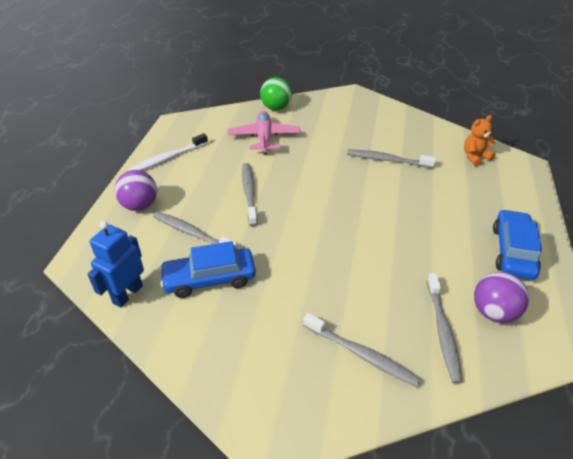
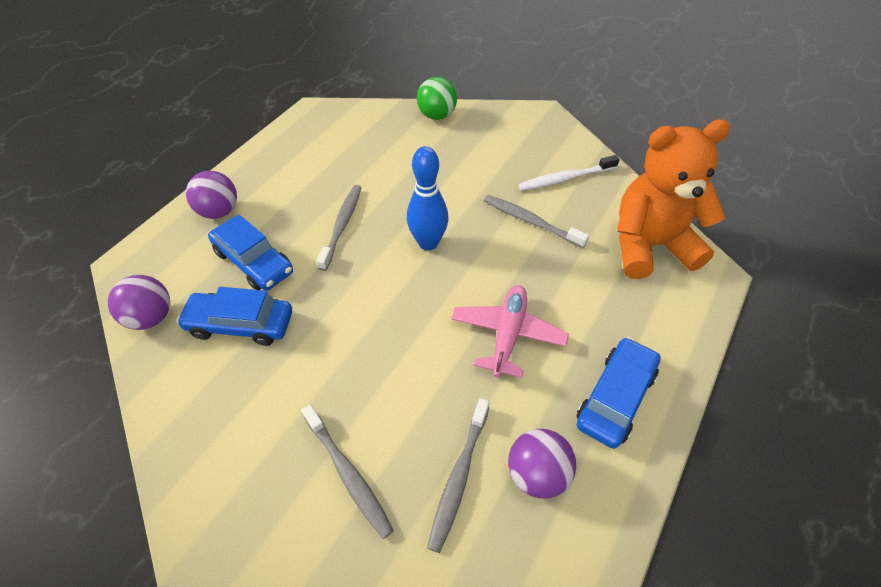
camera: 20 degrees right, 10 degrees up
(127, 294) = (151, 317): blue robot -> purple ball
(168, 158) = (279, 157): white toothbrush -> white toothbrush (565, 178)
(193, 233) = (254, 262): grey toothbrush -> blue car
(264, 138) = (399, 154): pink plane -> pink plane (507, 334)
(323, 189) = (428, 243): none -> blue bowling pin
(475, 157) = (650, 246): orange teddy bear -> orange teddy bear, size x2.30

